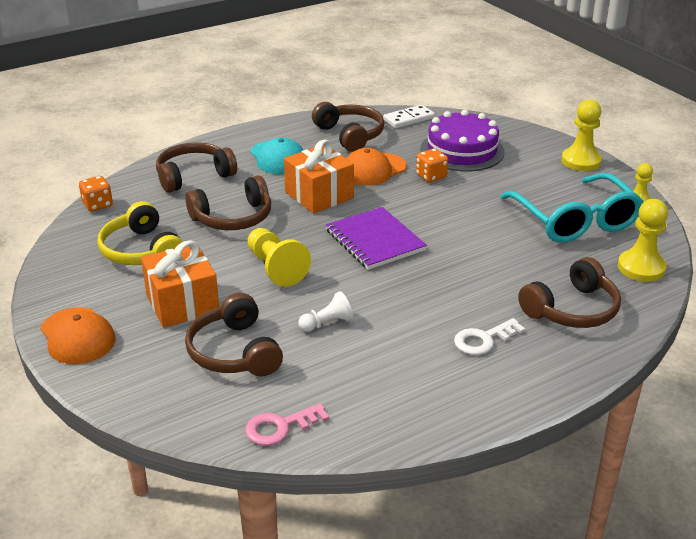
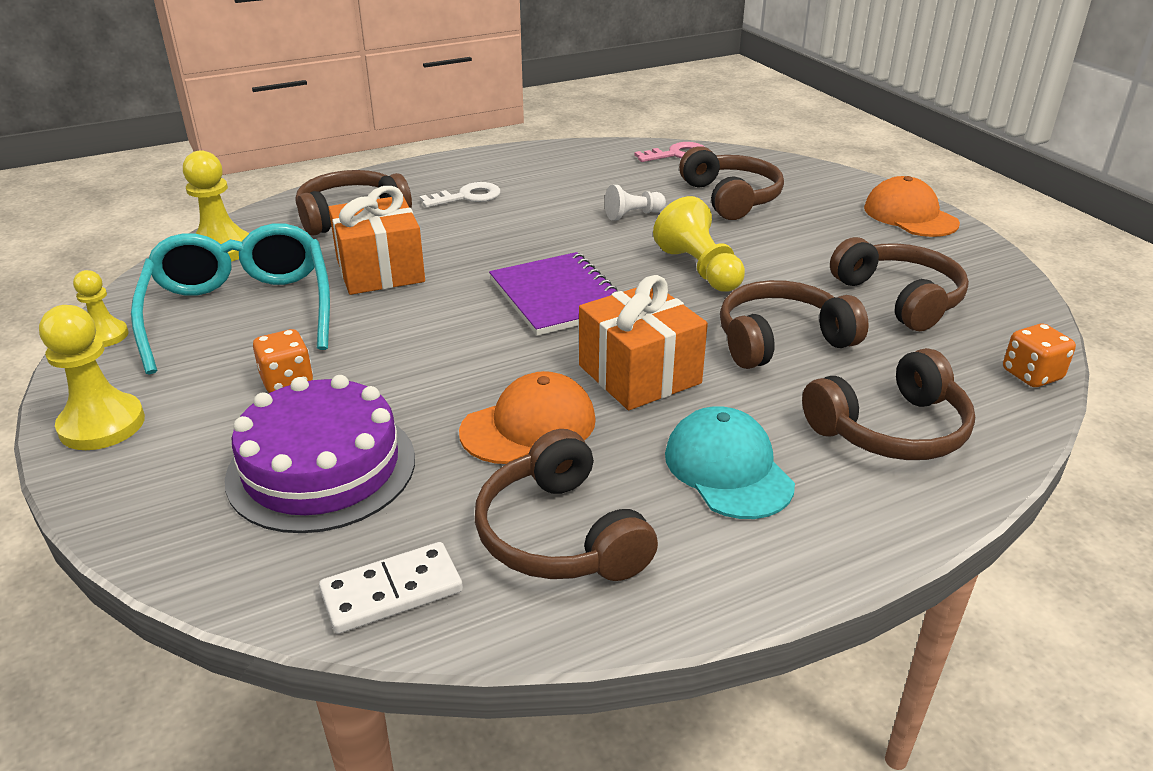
camera: 175 degrees left, 0 degrees up
(141, 251) = (899, 298): yellow headphones -> brown headphones
(182, 303) = (807, 238): orange gift -> orange gift (380, 271)
(431, 176) = (422, 404): orange dice -> orange dice (287, 381)

